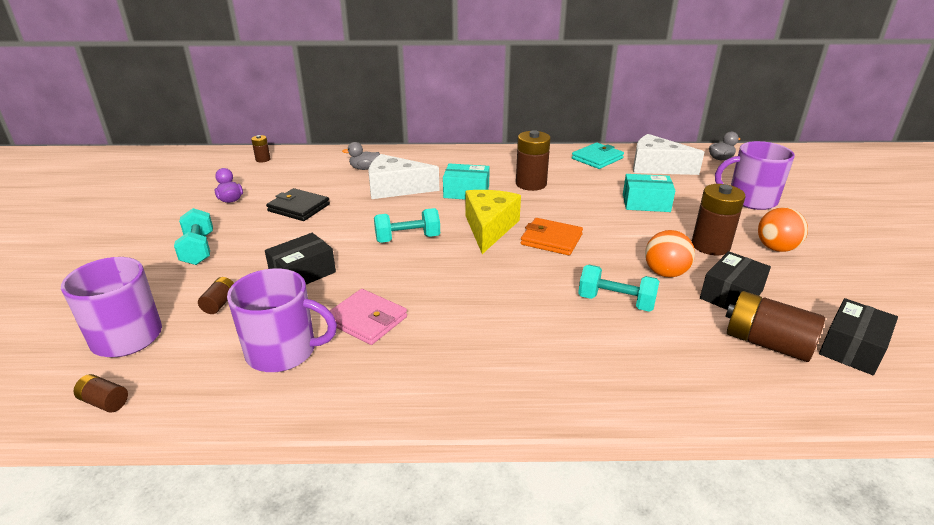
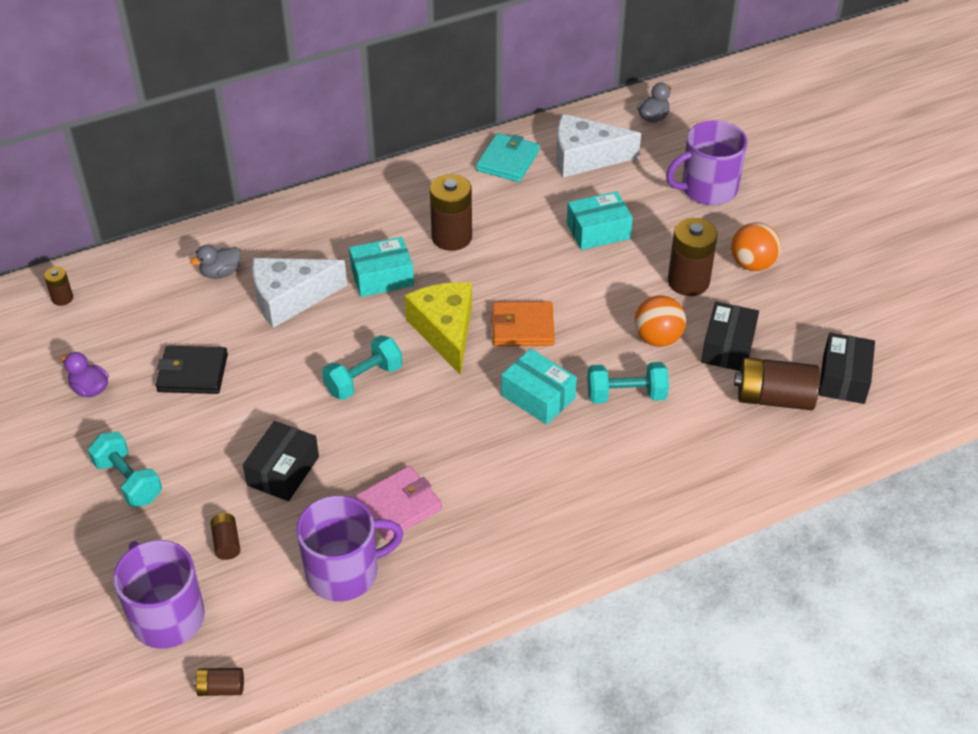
camera: 25 degrees left, 15 degrees up
(367, 320) = (398, 505): pink wallet -> pink wallet turned 45 degrees counterclockwise
(536, 283) = (538, 397): none -> turquoise box

